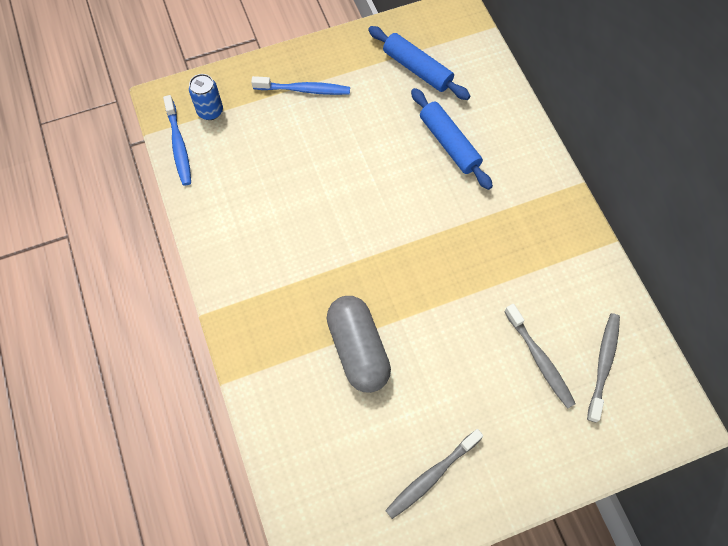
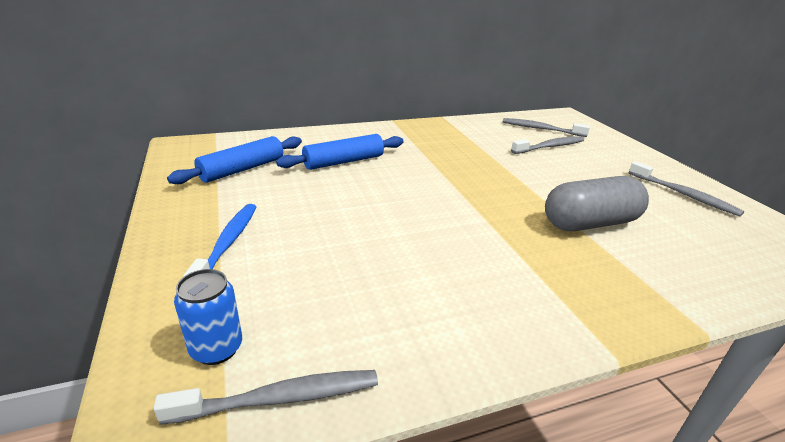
camera: 90 degrees left, 35 degrees down
(179, 145) = (280, 398): blue toothbrush -> grey toothbrush

